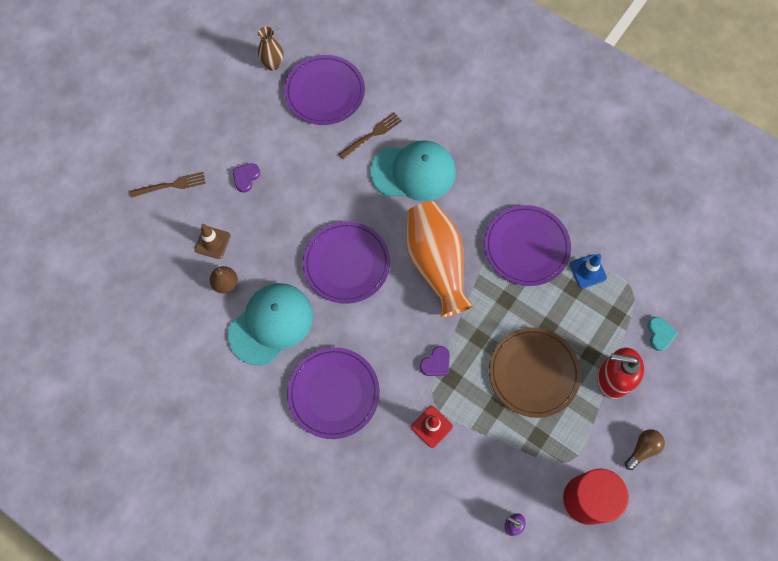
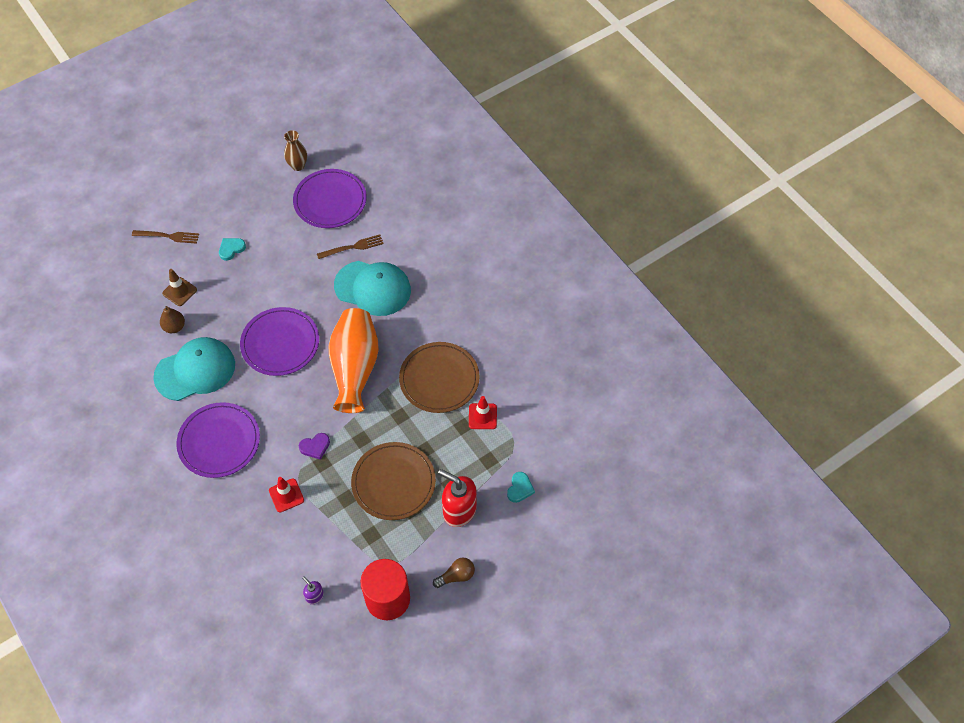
camera: 20 degrees right, 10 degrees down
(246, 177) = (231, 249): purple heart -> turquoise heart
(526, 246) = (439, 379): purple plate -> brown plate
(588, 271) = (482, 416): blue traffic cone -> red traffic cone

